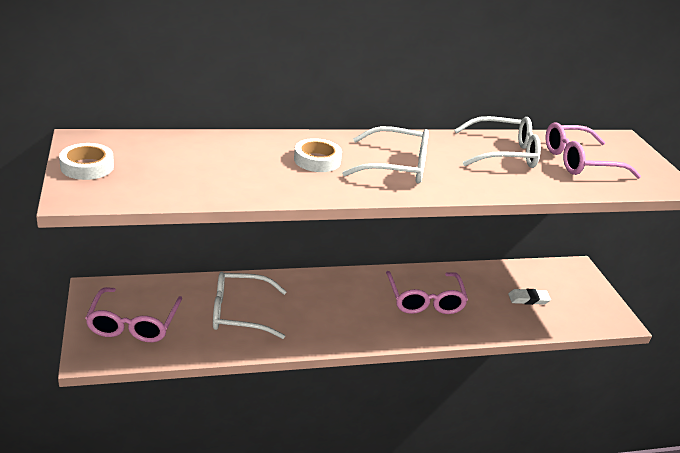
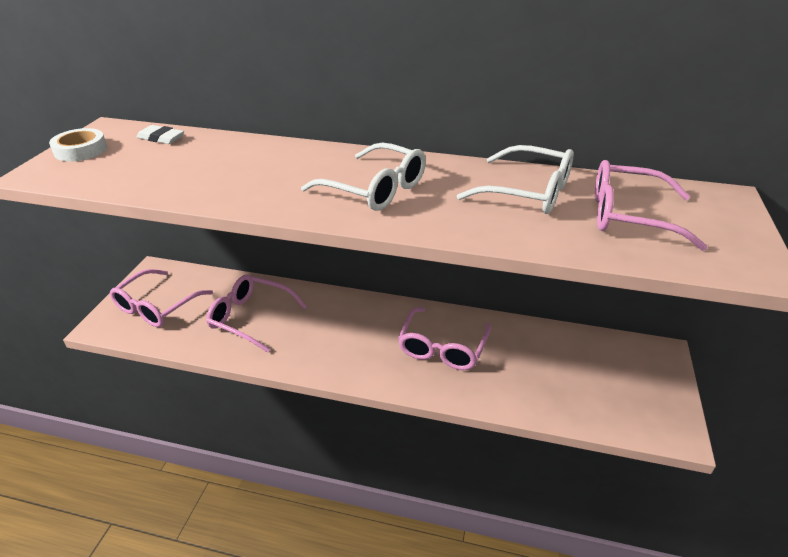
camera: 30 degrees right, 5 degrees up
(240, 313) = (251, 317): white glasses -> pink glasses
(317, 160) = (295, 171): white tape -> none
(528, 299) = (568, 375): white eraser -> white eraser (161, 138)

